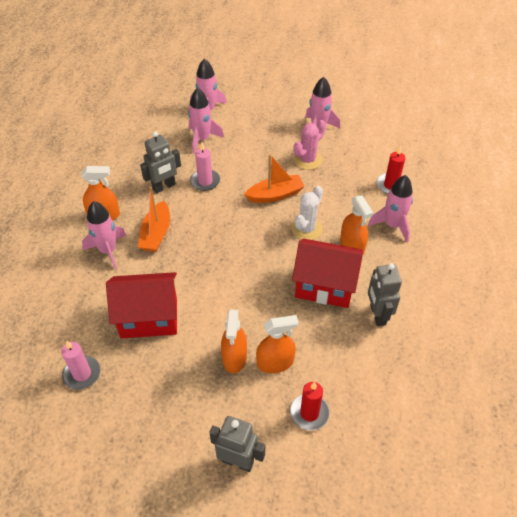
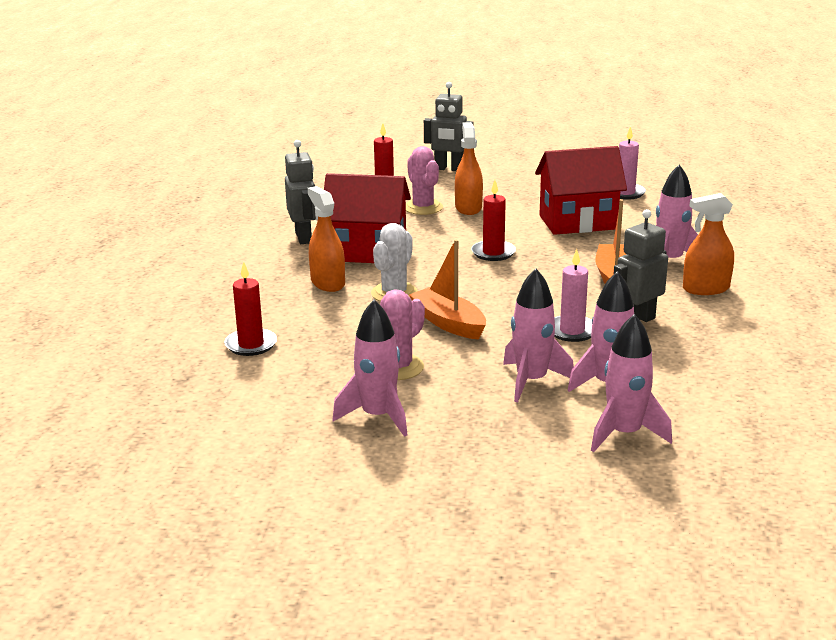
camera: 175 degrees right, 25 degrees down
(230, 275) = (493, 253): none -> red candle
(275, 195) = (448, 323): orange boat -> orange boat turned 75 degrees clockwise
(275, 362) = (423, 207): orange spray bottle -> pink cactus
(392, 225) = (262, 303): pink rocket -> pink rocket (531, 381)

